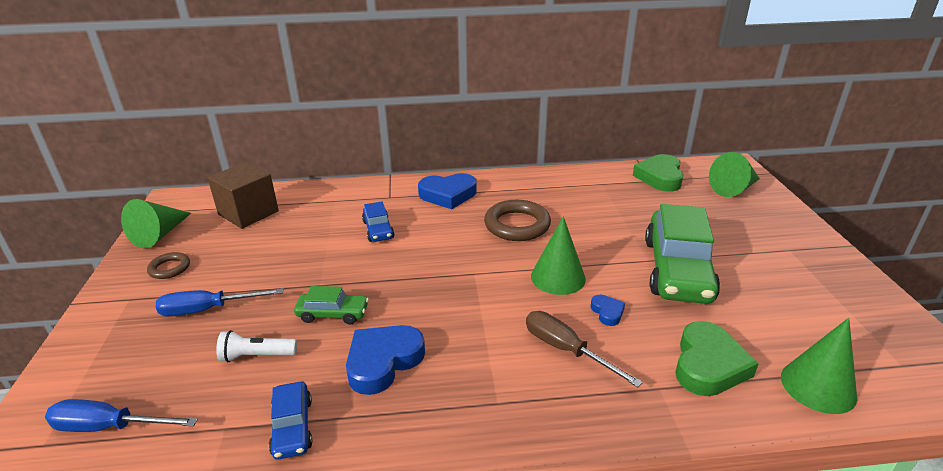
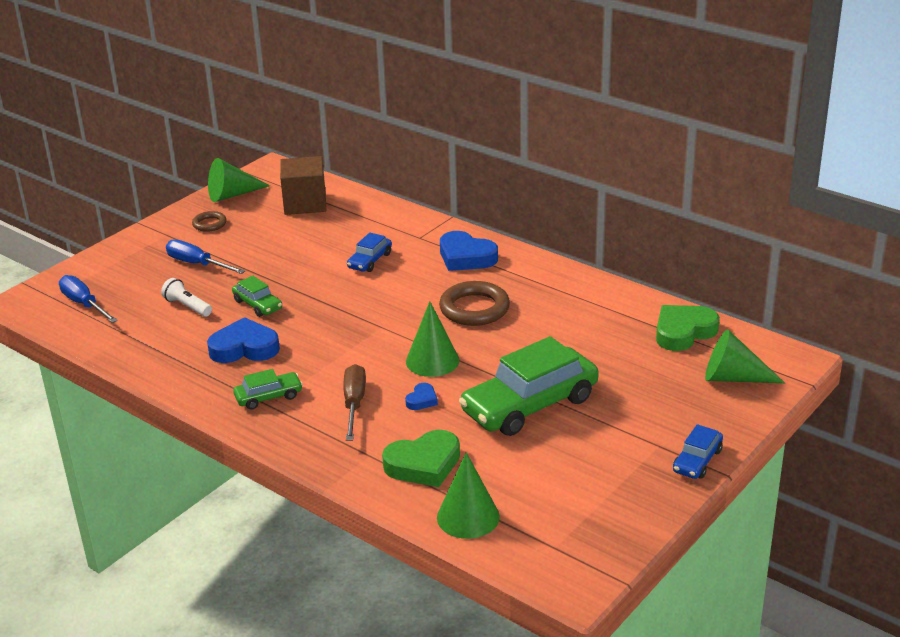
camera: 45 degrees right, 0 degrees up
(292, 427) = (157, 353): blue car -> blue car (697, 461)
(484, 395) = (268, 397): none -> green car

